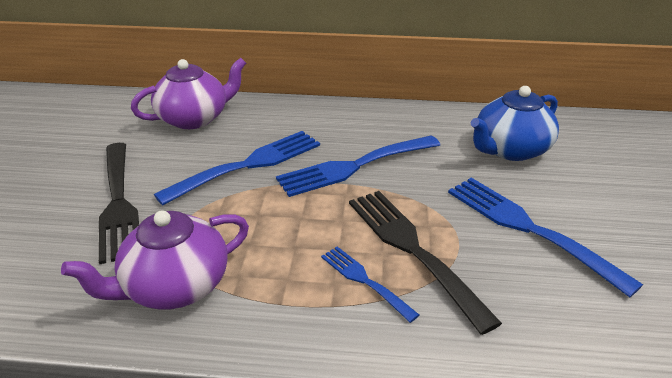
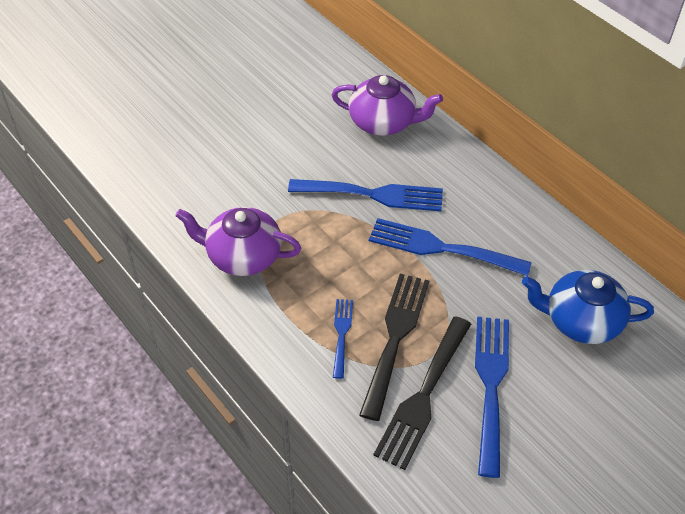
camera: 45 degrees right, 15 degrees up
(118, 203) = (267, 171): black fork -> black fork (423, 396)

